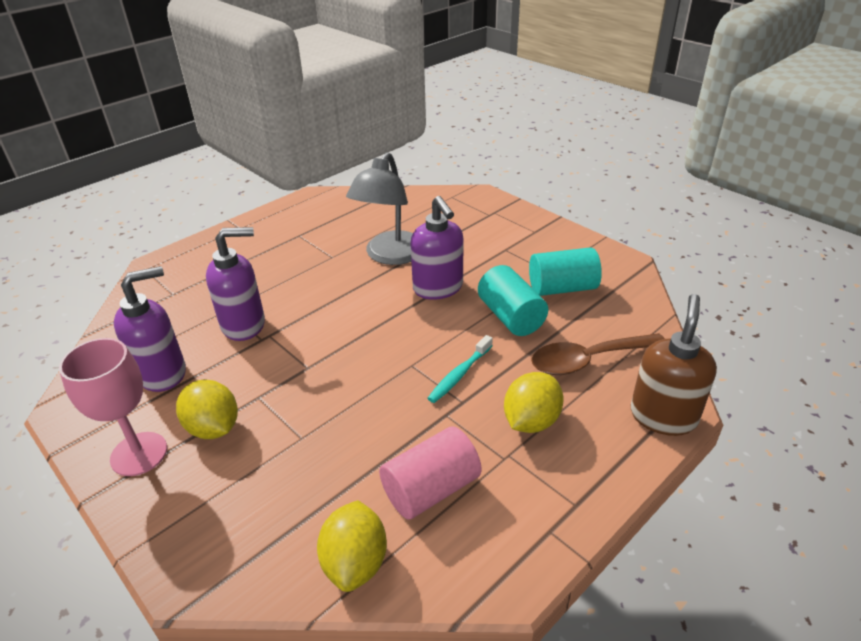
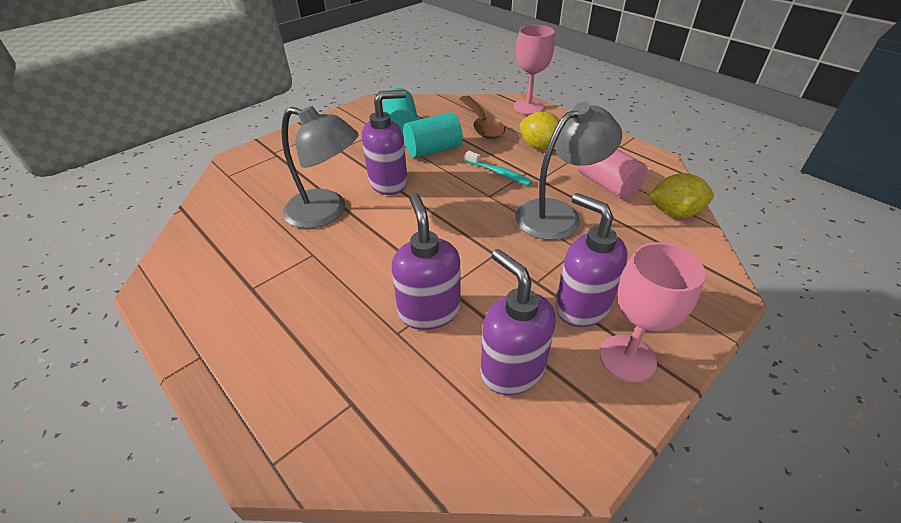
camera: 90 degrees left, 5 degrees up
(213, 428) = (581, 306): yellow lemon -> purple soap dispenser
(367, 425) = (558, 214): none -> grey lamp
(663, 416) = (528, 107): brown soap dispenser -> pink goblet

